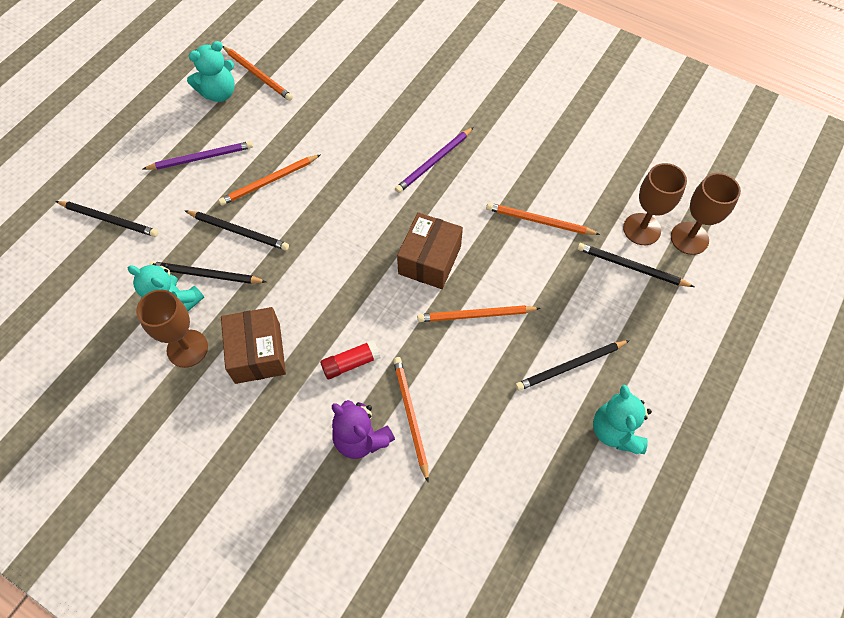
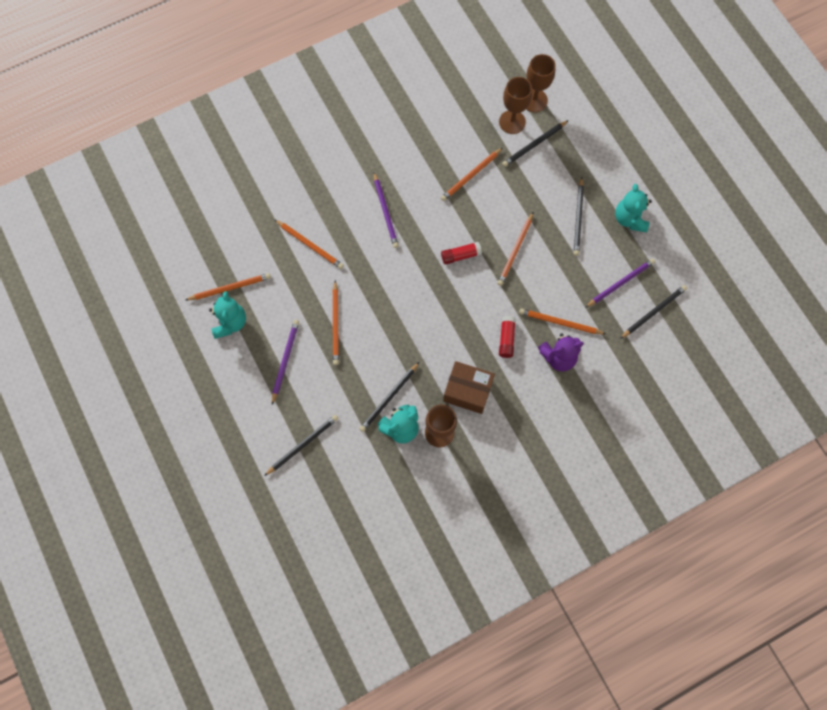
camera: 60 degrees left, 10 degrees up
(239, 231) = (366, 362): black pencil -> black pencil (653, 312)
(348, 116) = (310, 245): none -> orange pencil
(430, 260) = (460, 255): brown box -> red glue stick
(514, 465) = (620, 283): none -> purple pencil
(616, 431) = (629, 219): turquoise teddy bear -> turquoise teddy bear turned 60 degrees clockwise

